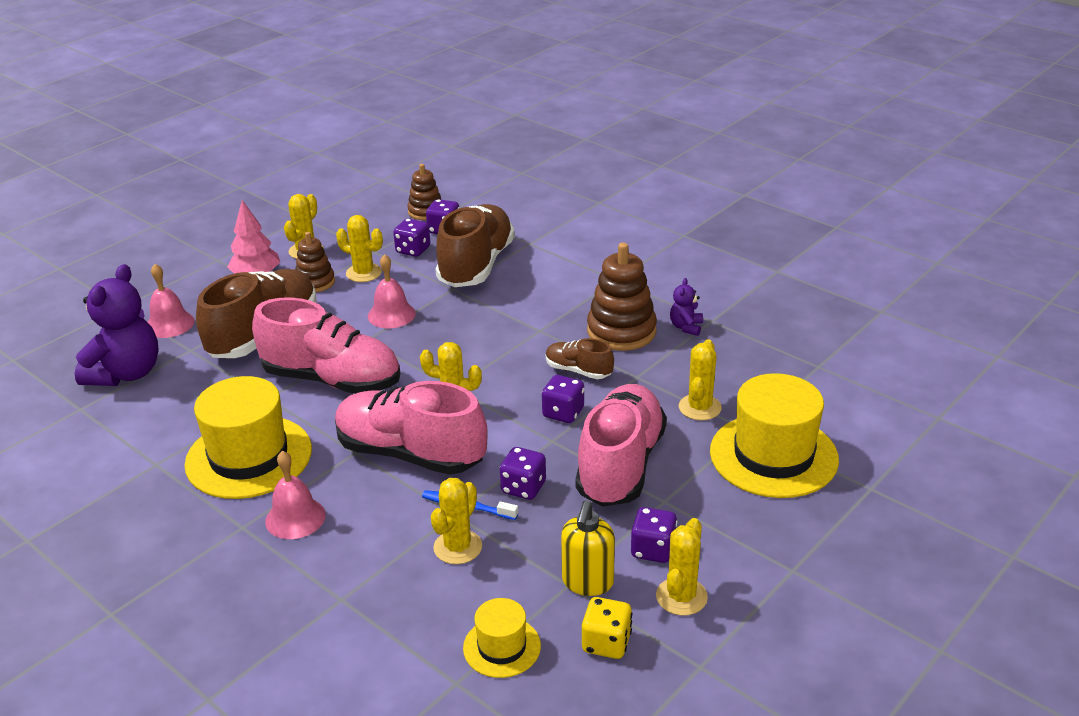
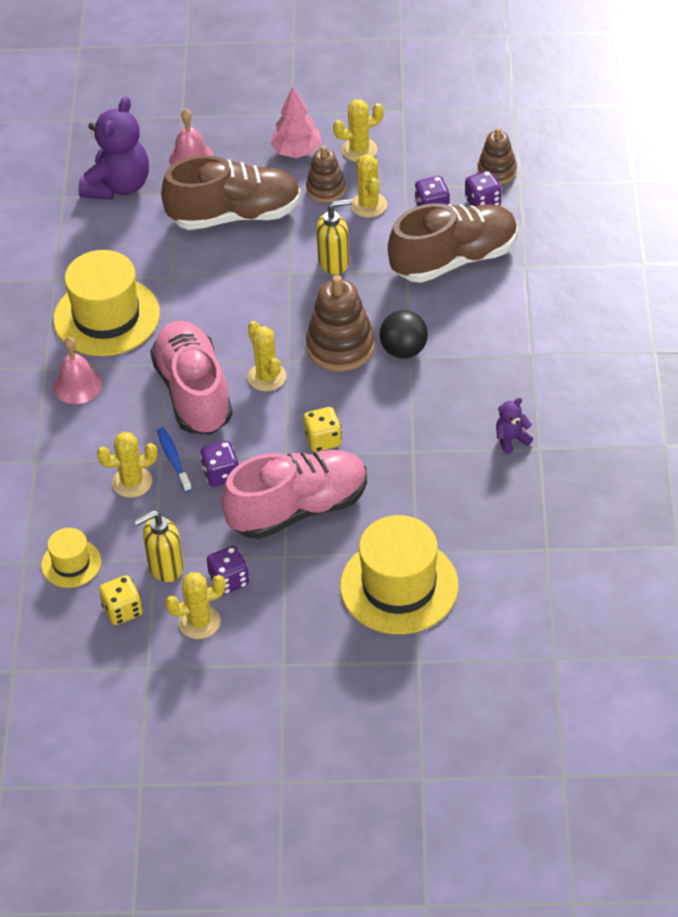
camera: 50 degrees right, 15 degrees up
(126, 373) = (118, 186): purple teddy bear -> purple teddy bear turned 45 degrees counterclockwise
(332, 380) = (225, 292): pink shoe -> none
(391, 314) = (334, 262): pink bell -> yellow soap dispenser
(528, 329) = (404, 350): none -> black ball
(563, 413) = (323, 440): purple dice -> yellow dice
(578, 371) = (382, 414): brown shoe -> none
(621, 331) = (461, 405): brown stacking toy -> brown stacking toy (340, 346)
(699, 407) = (412, 511): yellow cactus -> none

